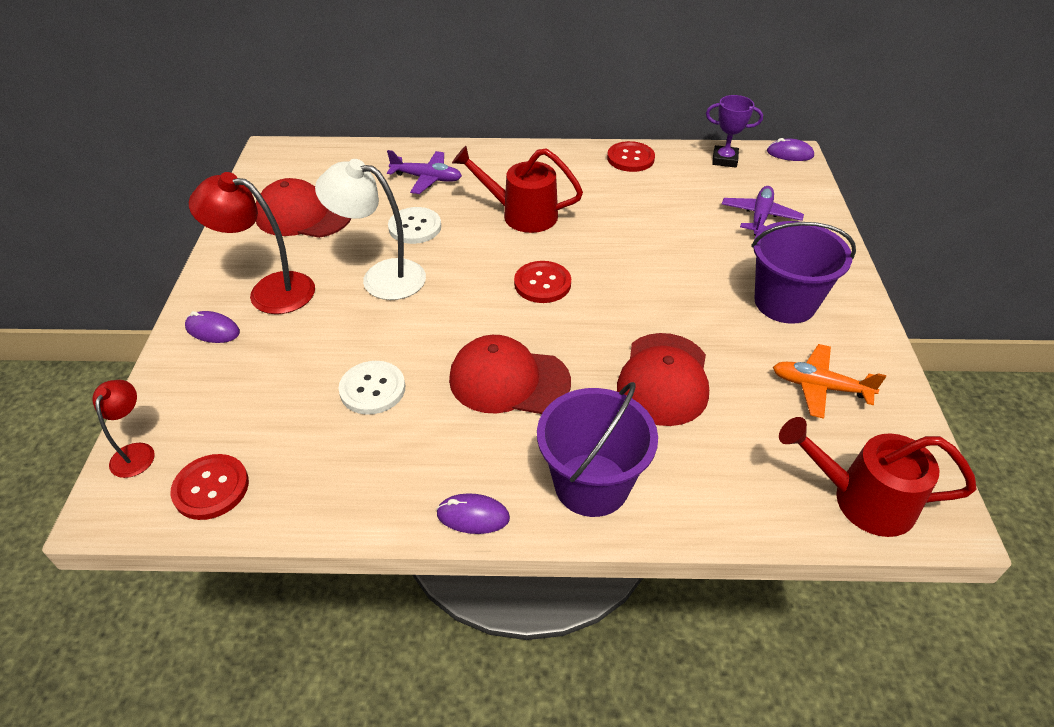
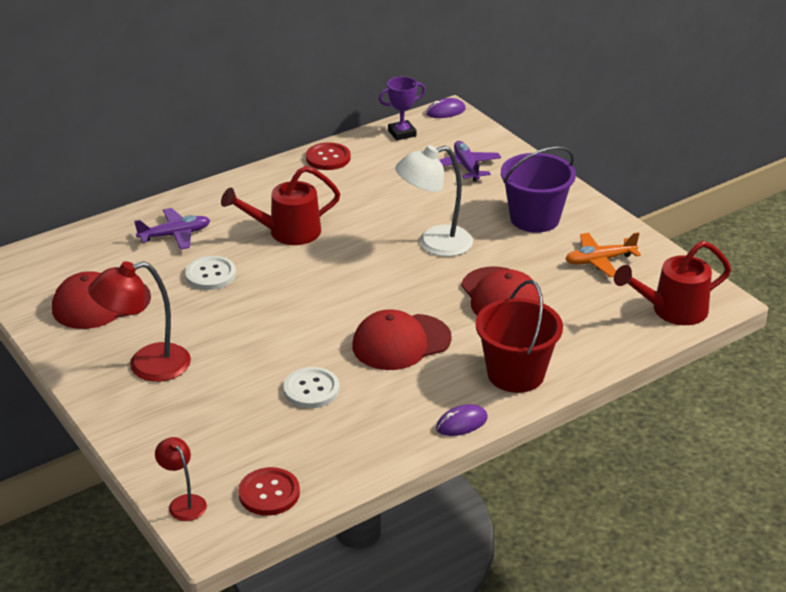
camera: 35 degrees left, 10 degrees down
(213, 330) = (136, 410): purple mouse -> none
(381, 277) = (227, 319): white lamp -> white lamp (434, 244)
(542, 284) = (357, 273): red button -> none
(591, 484) = (515, 374): purple bucket -> red bucket

